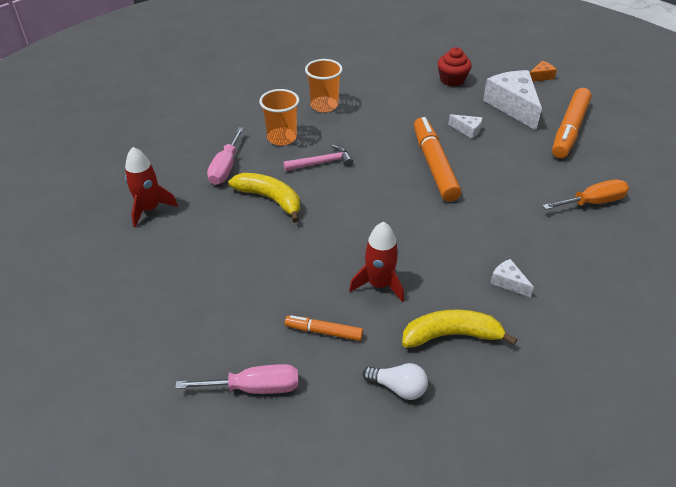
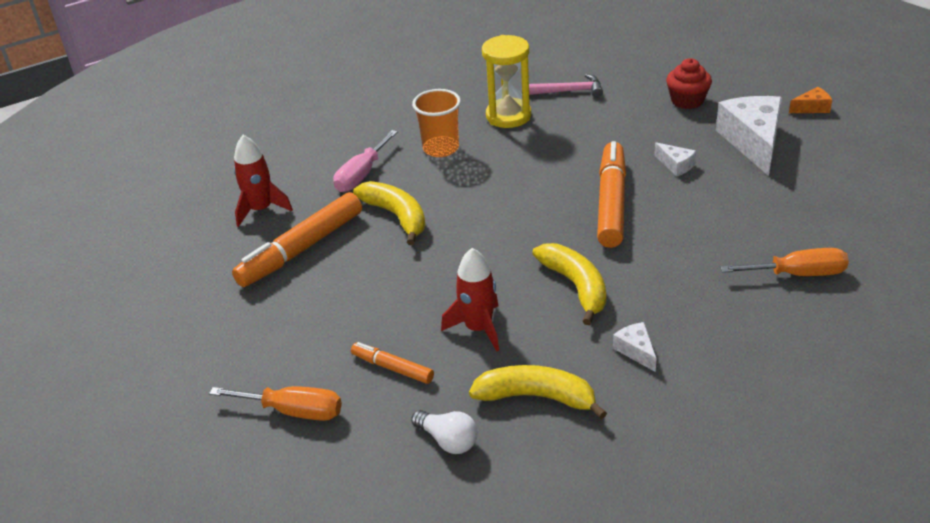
camera: 20 degrees right, 5 degrees down
(254, 388) = (293, 411): pink screwdriver -> orange screwdriver
(322, 163) = (475, 183): pink hammer -> pink hammer (569, 91)
(324, 105) = (508, 116): orange cup -> yellow hourglass
(439, 237) = (576, 286): none -> yellow banana
(569, 130) = (815, 180): orange marker -> orange marker (301, 249)

